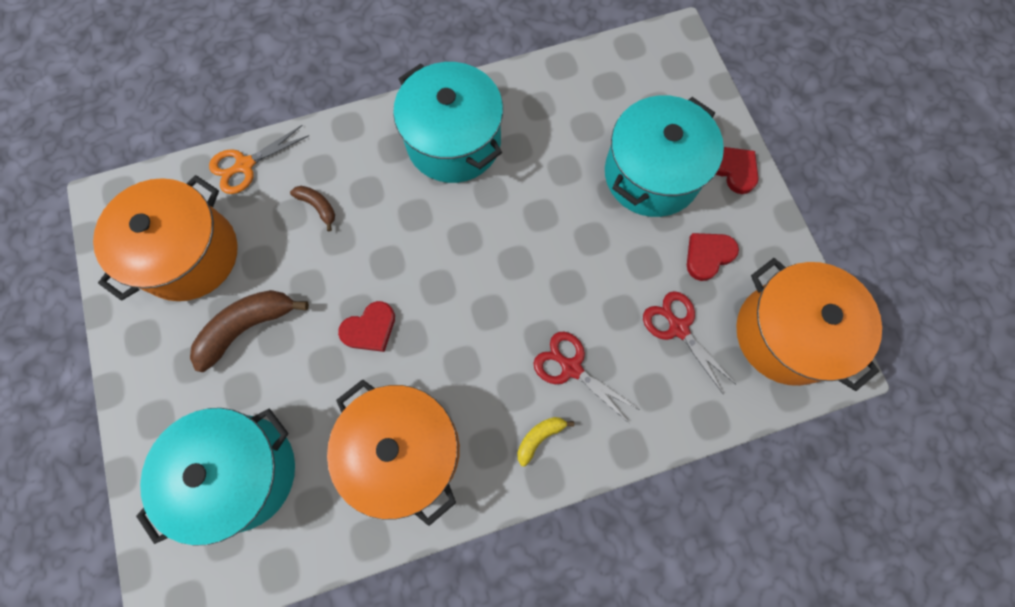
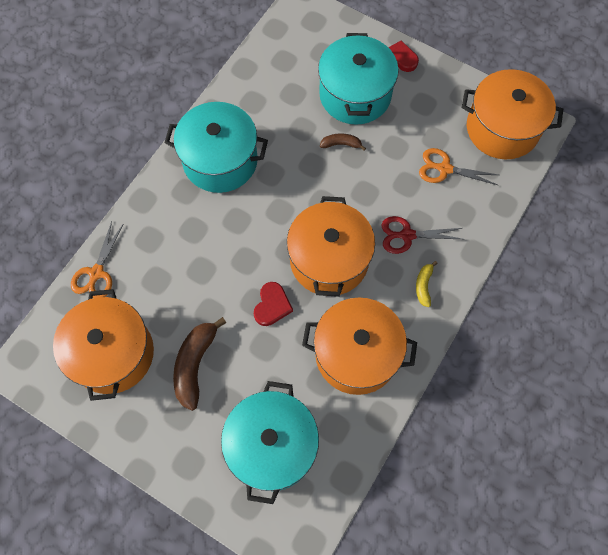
camera: 40 degrees left, 5 degrees down
(318, 206) = (170, 261): brown banana -> brown banana (341, 144)
(467, 328) = (329, 260): none -> orange pot
(678, 328) = (444, 169): red scissors -> orange scissors
(708, 255) = (426, 117): red heart -> none

